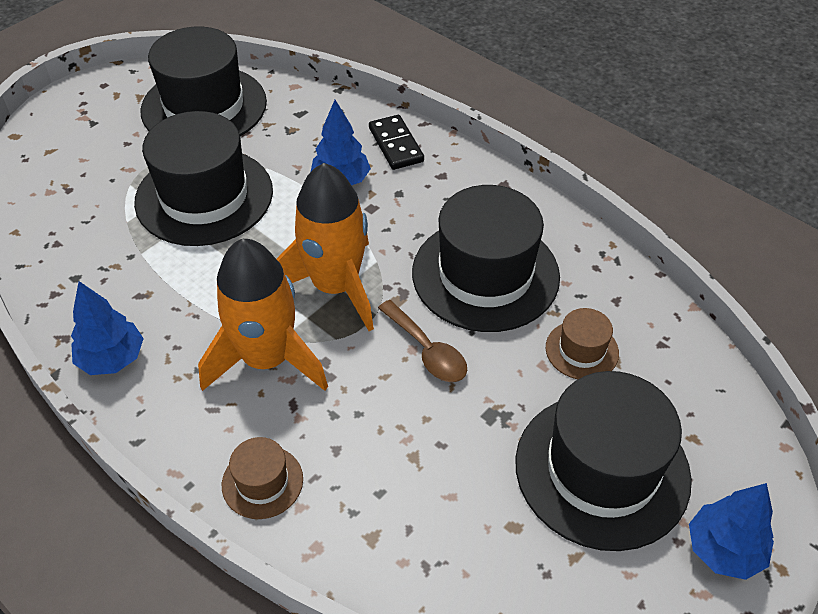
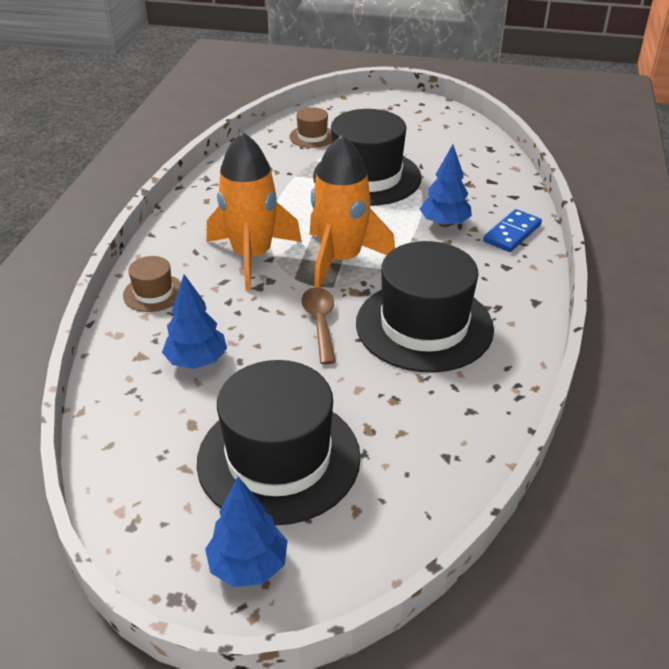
camera: 60 degrees right, 10 degrees down
(112, 359) = (204, 201): blue tree -> blue tree (197, 361)
(204, 106) = (448, 143): black hat -> none
(395, 145) = (512, 233): black domino -> blue domino
(427, 350) = (320, 323): brown spoon -> brown spoon turned 150 degrees clockwise
(582, 350) = (394, 407): brown hat -> brown hat (312, 136)

